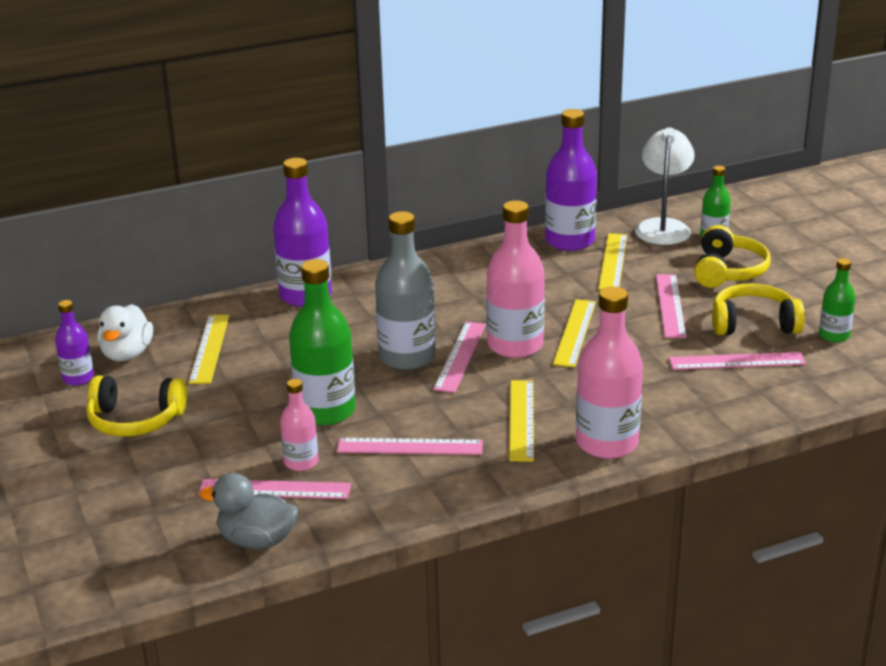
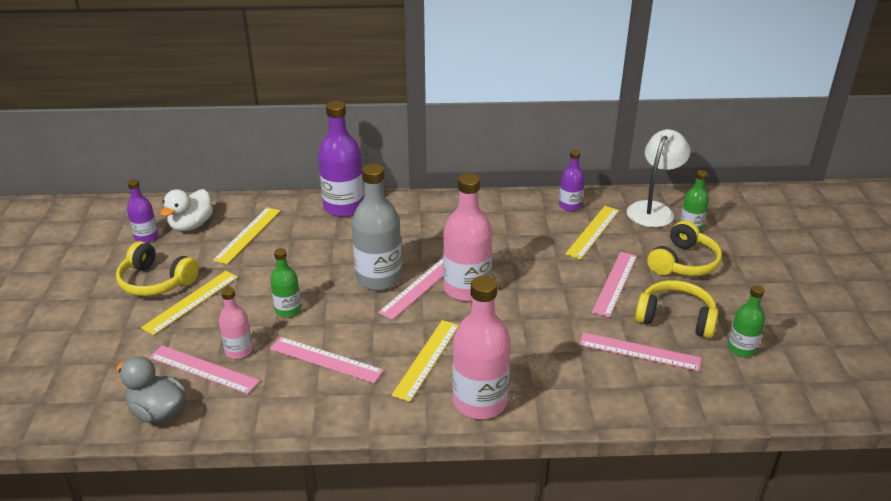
camera: 20 degrees right, 5 degrees up
(325, 411) = (288, 310): green bottle -> green bottle, size x0.54
(569, 241) = (569, 205): purple bottle -> purple bottle, size x0.54
(575, 332) = (521, 289): yellow ruler -> yellow ruler (191, 302)

